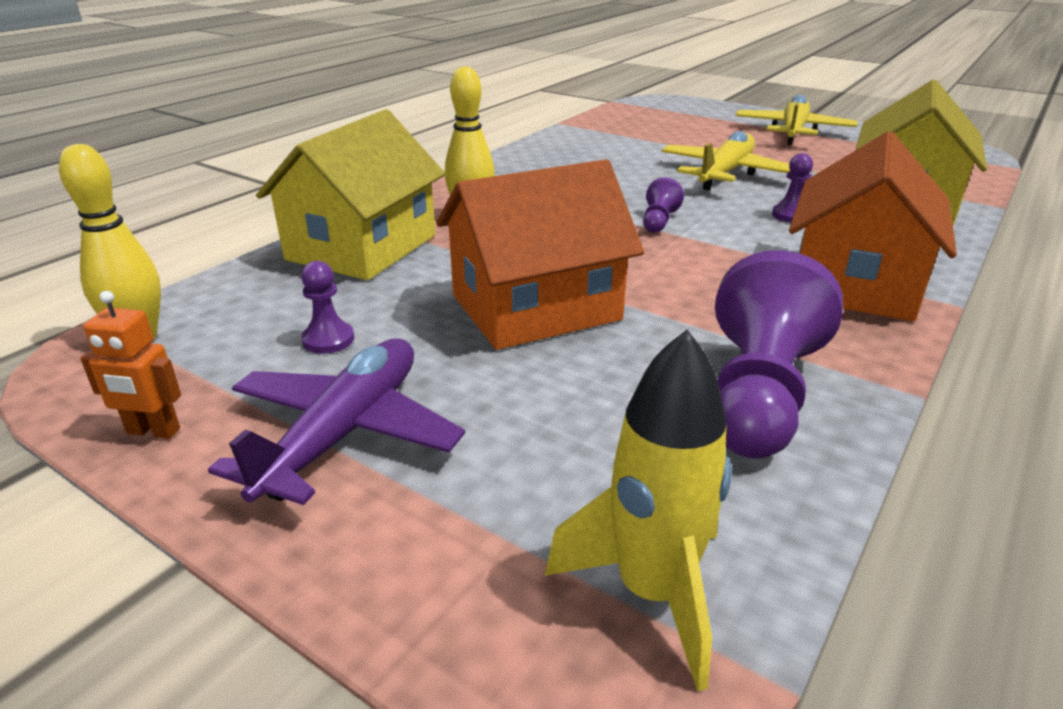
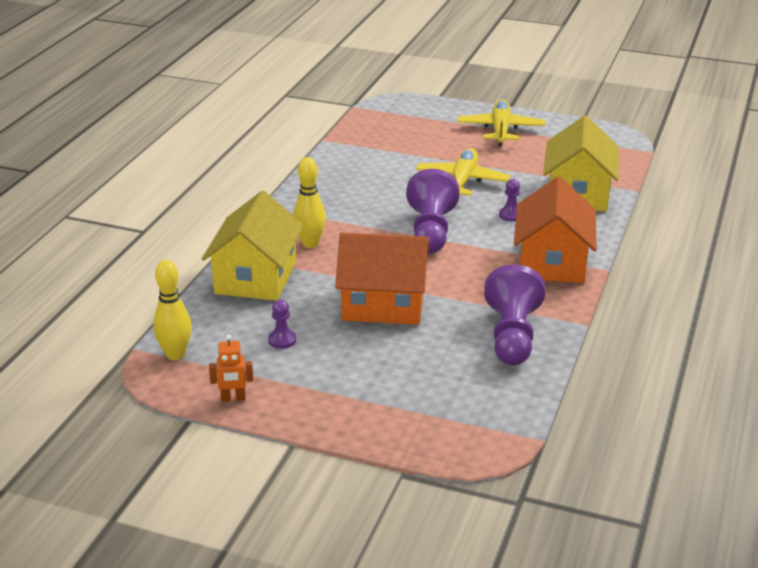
camera: 15 degrees left, 0 degrees up
(344, 433) = (326, 384): purple plane -> none
(535, 307) = (383, 304): orange house -> orange house turned 45 degrees clockwise
(652, 593) = (486, 421): yellow rocket -> none
(658, 221) = (431, 231): purple pawn -> purple pawn, size x2.20

